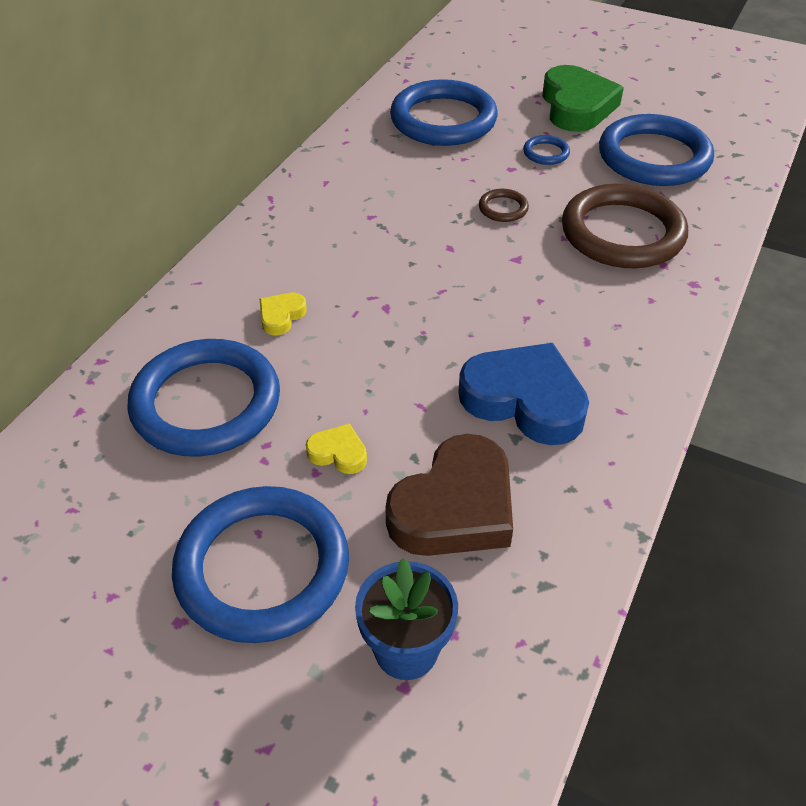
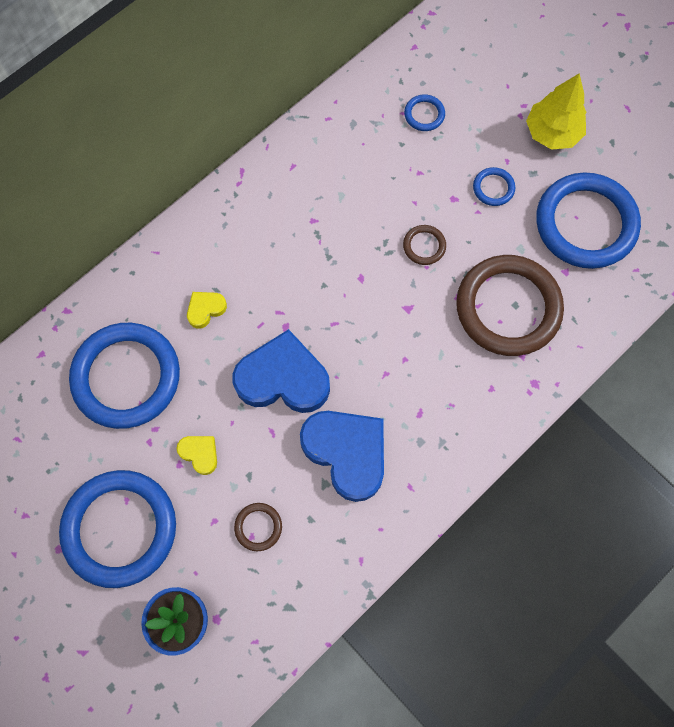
camera: 20 degrees right, 25 degrees up
(408, 353) = (283, 378): none -> blue heart
(443, 120) = (424, 114): blue ring -> blue ring, size x0.42
(455, 507) = (258, 527): brown heart -> brown ring
(576, 106) = (552, 133): green heart -> yellow tree

